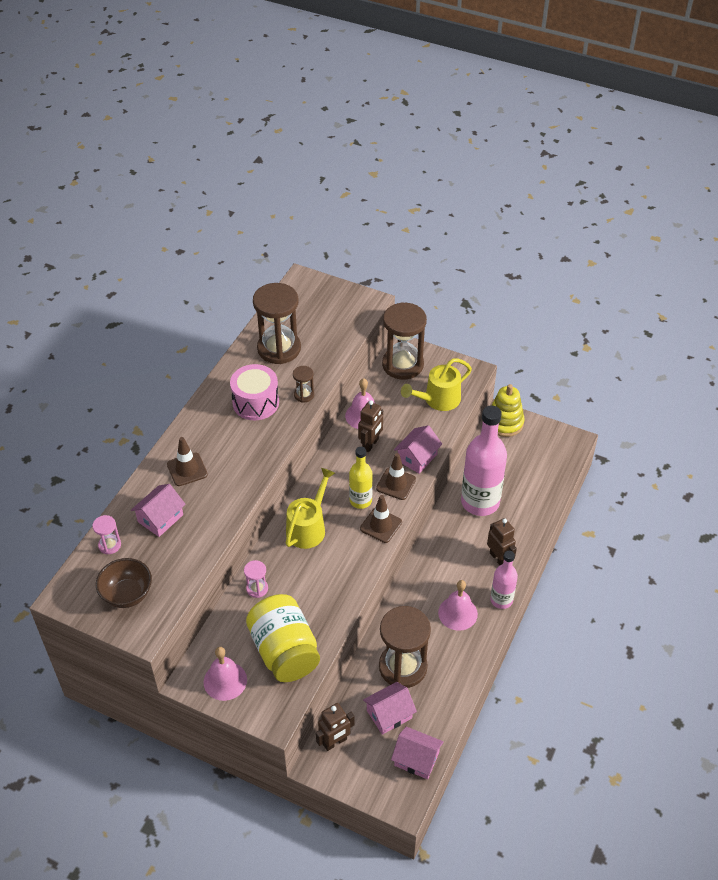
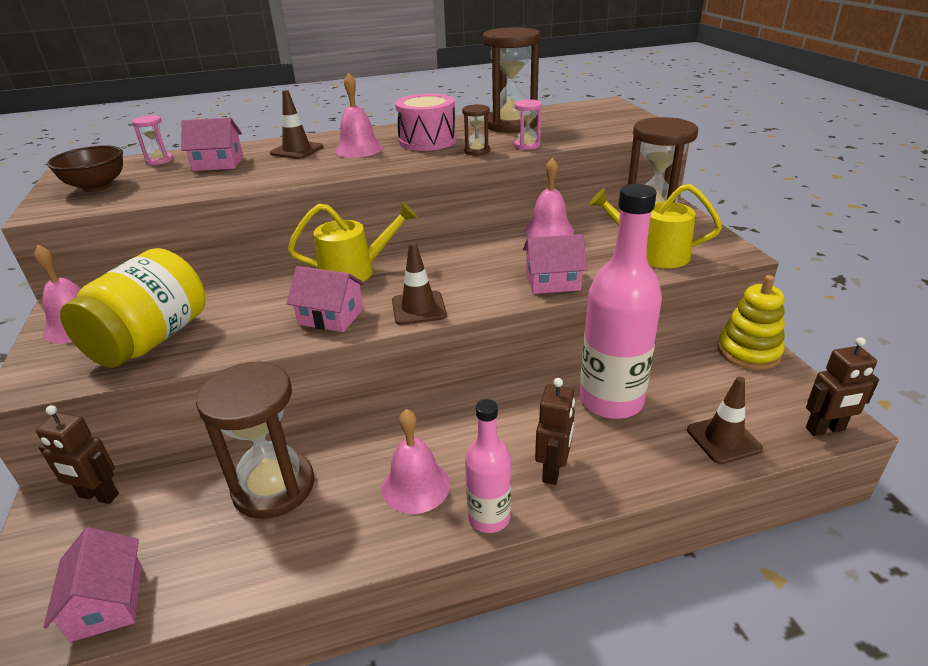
camera: 50 degrees right, 15 degrees down
(226, 441) = (358, 149): none -> pink bell
(257, 588) = (233, 284): pink hourglass -> pink hourglass (527, 145)
(360, 500) = (435, 280): yellow bottle -> none
(370, 444) = (520, 250): brown robot -> brown robot (825, 429)
(389, 714) = (179, 521): pink house -> pink house (331, 316)
(396, 484) = (493, 288): brown traffic cone -> brown traffic cone (723, 439)

